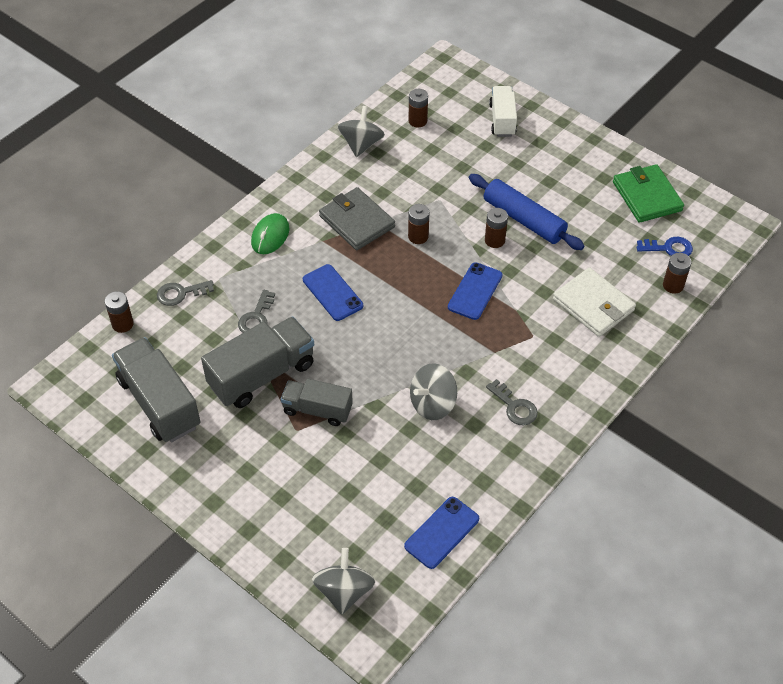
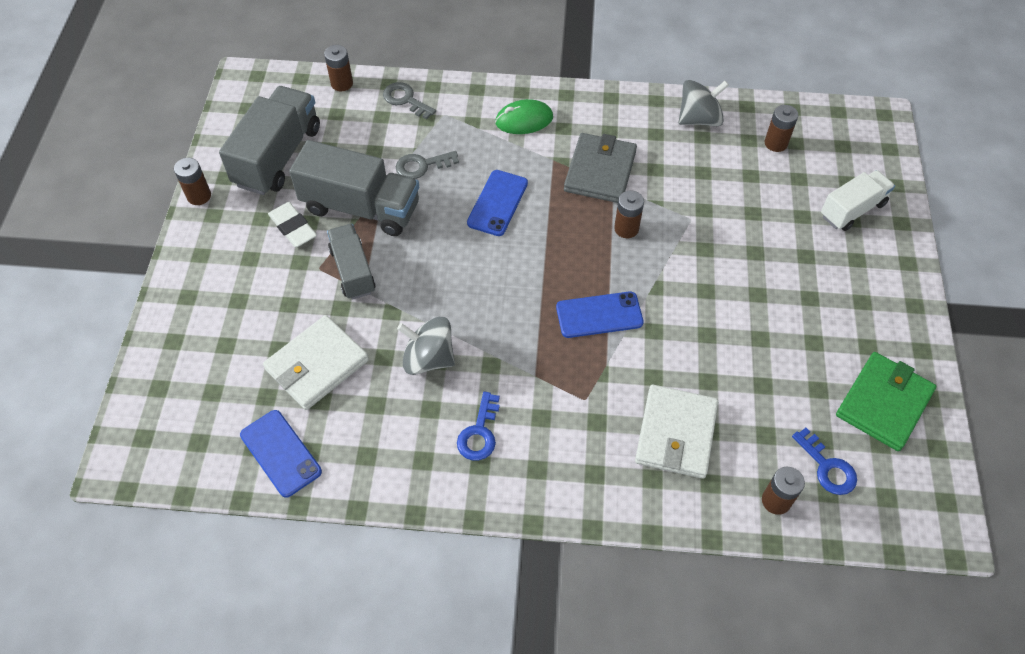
camera: 55 degrees right, 5 degrees up
(242, 428) = (293, 228): none -> white eraser
(344, 591) = (165, 408): grey spinning top -> none
(384, 473) = (317, 365): none -> white wallet
(442, 532) = (280, 453): blue phone -> blue phone turned 45 degrees clockwise
(494, 240) = (681, 295): brown battery -> brown battery (199, 196)
(514, 406) = (479, 432): grey key -> blue key
(524, 219) = (734, 304): blue rolling pin -> none

